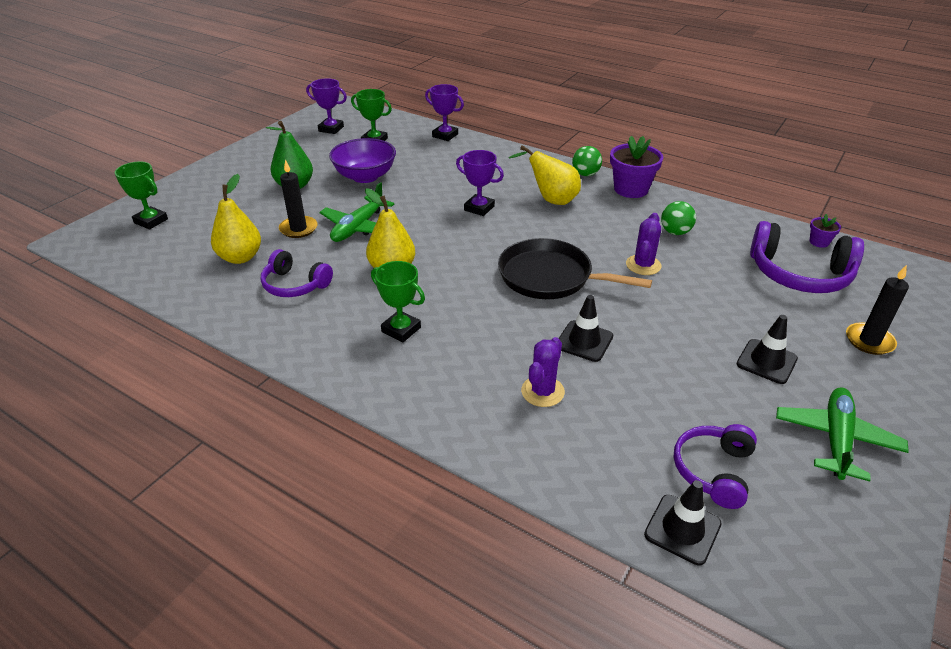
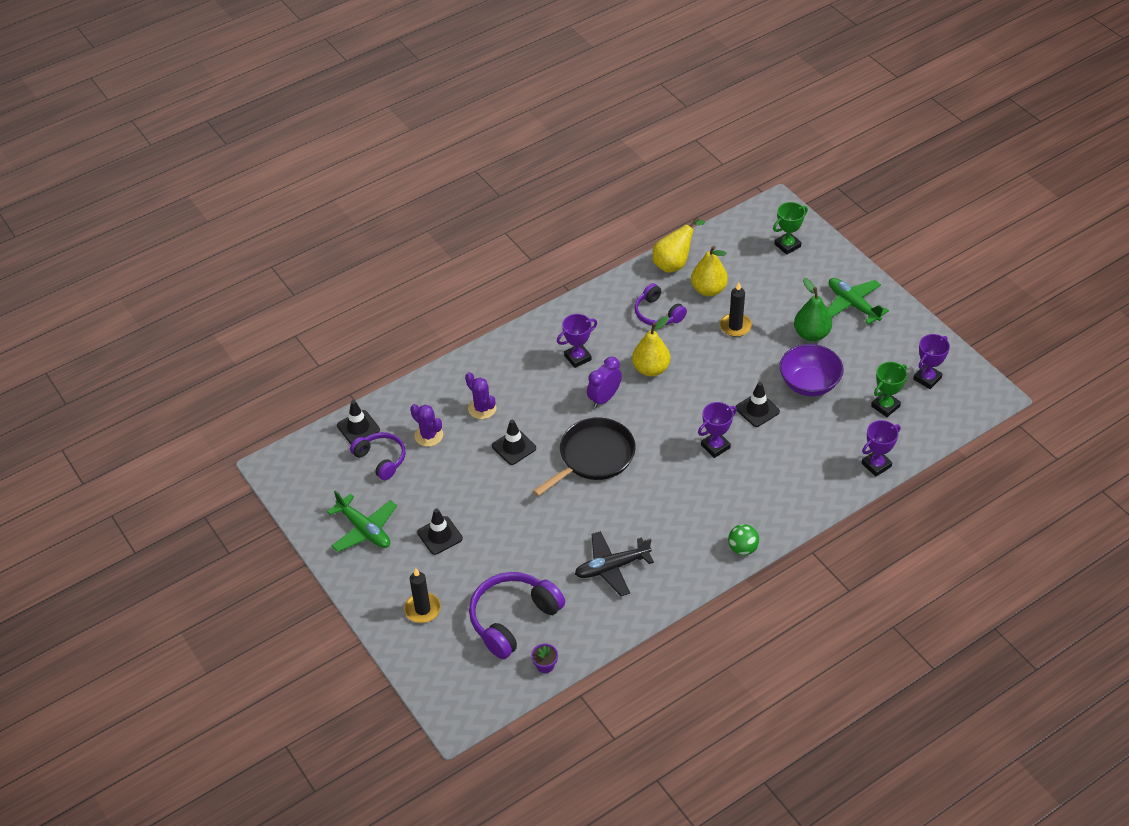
camera: 115 degrees right, 10 degrees up
(295, 285) = (657, 314): purple headphones -> purple headphones turned 90 degrees counterclockwise
(358, 227) = (720, 362): green plane -> green plane (853, 304)
(401, 329) = (577, 358): green trophy -> purple trophy
(415, 195) = (757, 410): none -> black traffic cone
(458, 291) = (604, 398): none -> purple clock
(551, 200) = (706, 502): yellow pear -> yellow pear (674, 263)
(631, 189) = (698, 571): purple flower pot -> none
(643, 265) = (578, 521): purple cactus -> purple cactus (428, 435)
(675, 232) = (612, 567): green ball -> black plane

